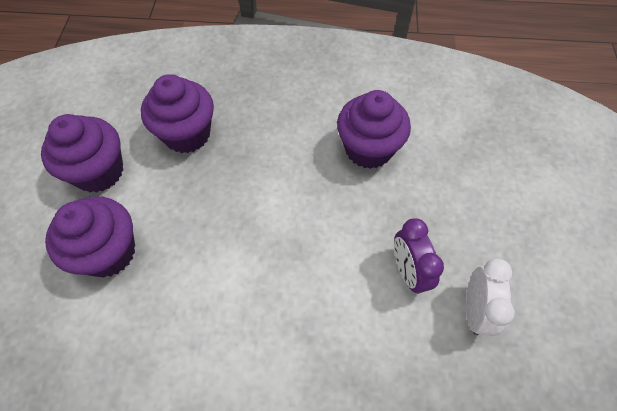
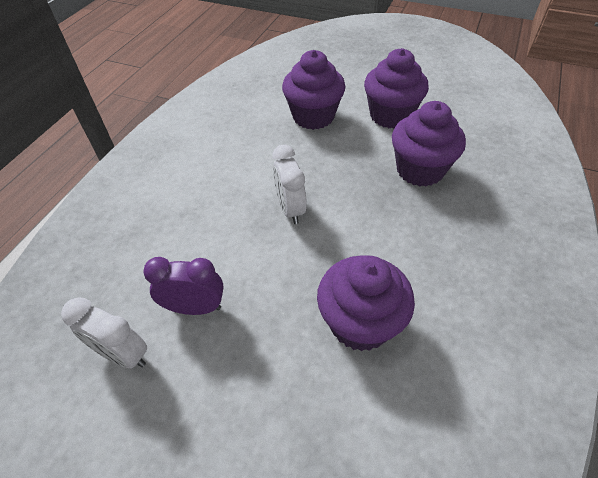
camera: 110 degrees right, 10 degrees down
(269, 231) = (290, 209): none -> white clock

